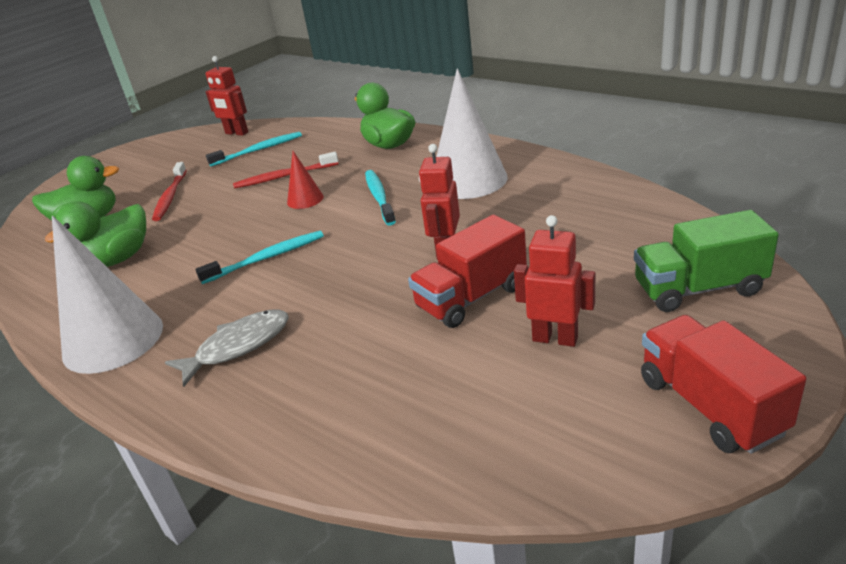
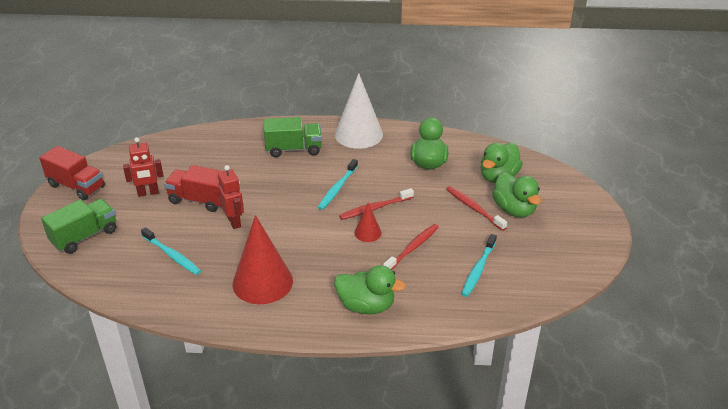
camera: 140 degrees right, 5 degrees up
(141, 187) = (514, 209): none -> green duck
(236, 133) = (536, 285): red robot -> none
(238, 346) = (293, 149): grey fish -> green truck
(260, 222) = (375, 208): none -> red toothbrush
(379, 197) = (315, 249): turquoise toothbrush -> turquoise toothbrush (172, 255)
(468, 180) = (262, 282): white cone -> red cone
(471, 297) = (200, 200): red truck -> red truck turned 90 degrees counterclockwise

